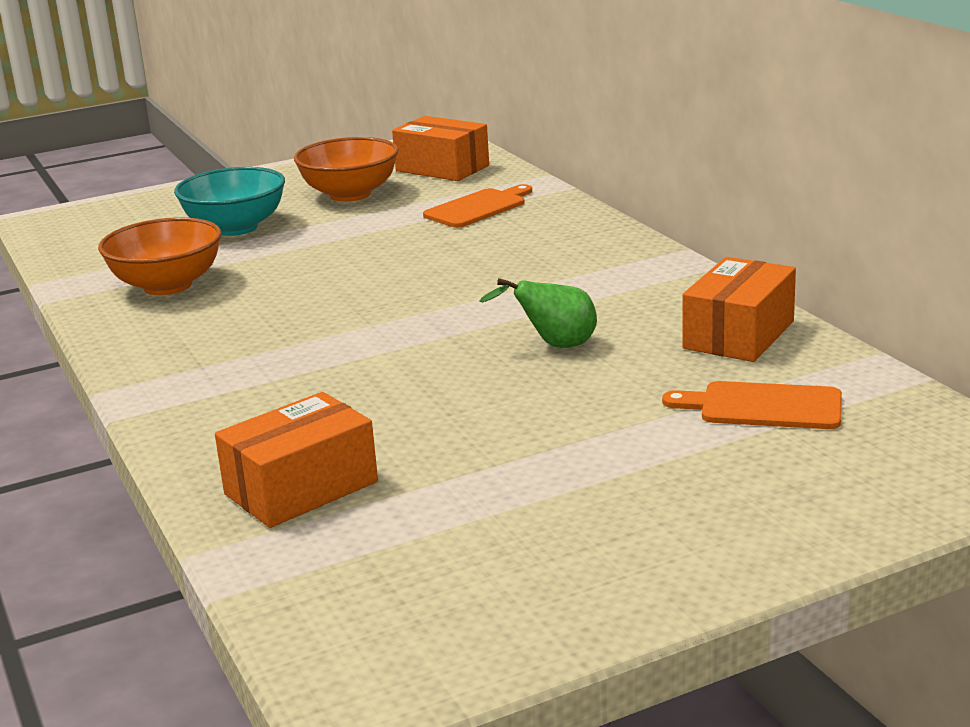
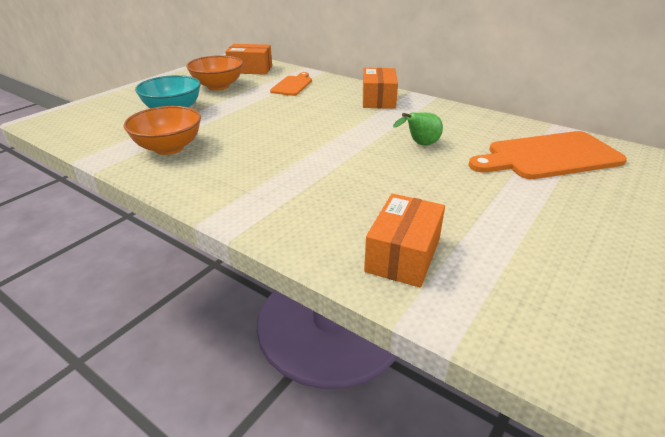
camera: 30 degrees left, 10 degrees up
(738, 335) = (489, 125): orange box -> orange box (378, 99)
(763, 407) = (549, 156): orange cutting board -> orange cutting board, size x1.80

